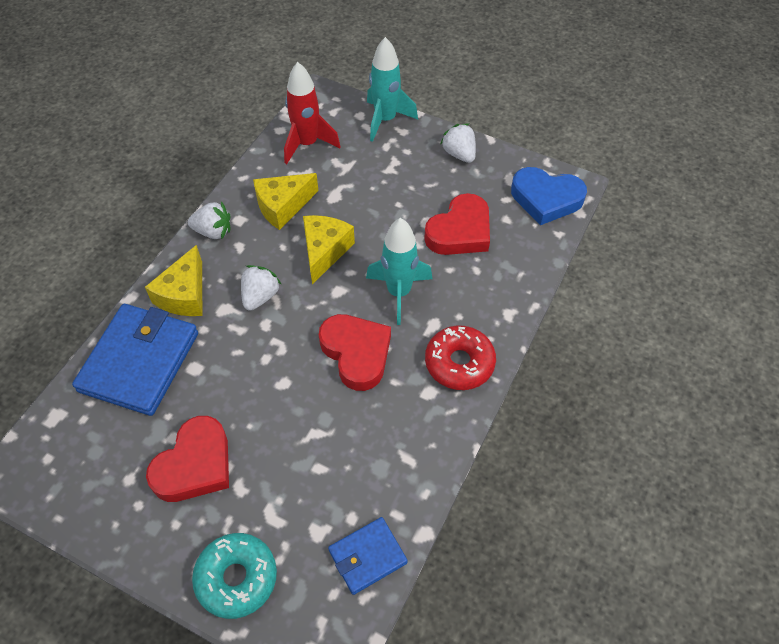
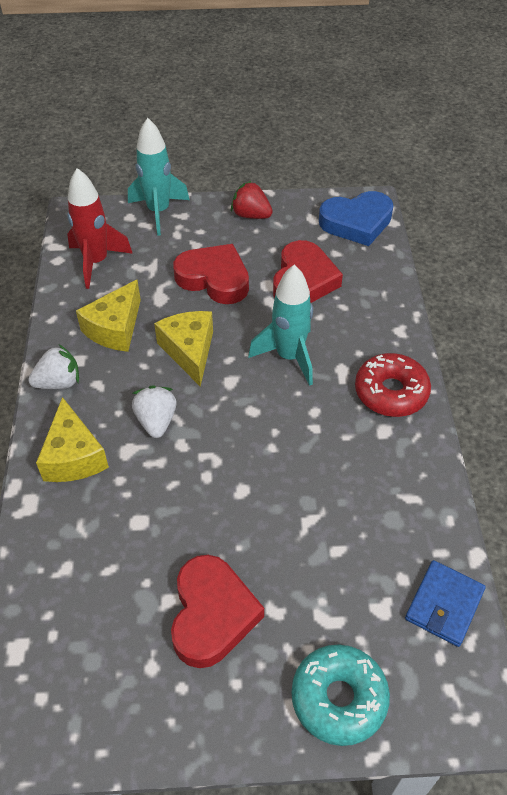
camera: 30 degrees left, 5 degrees down
(139, 362) = (73, 545): blue wallet -> none
(356, 353) = (292, 428): red heart -> red heart (214, 279)
(459, 154) = (251, 215): white strawberry -> red strawberry

